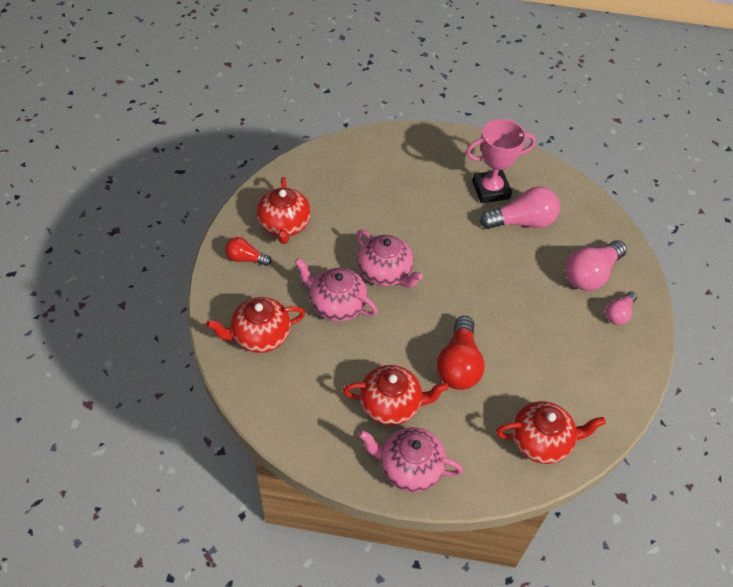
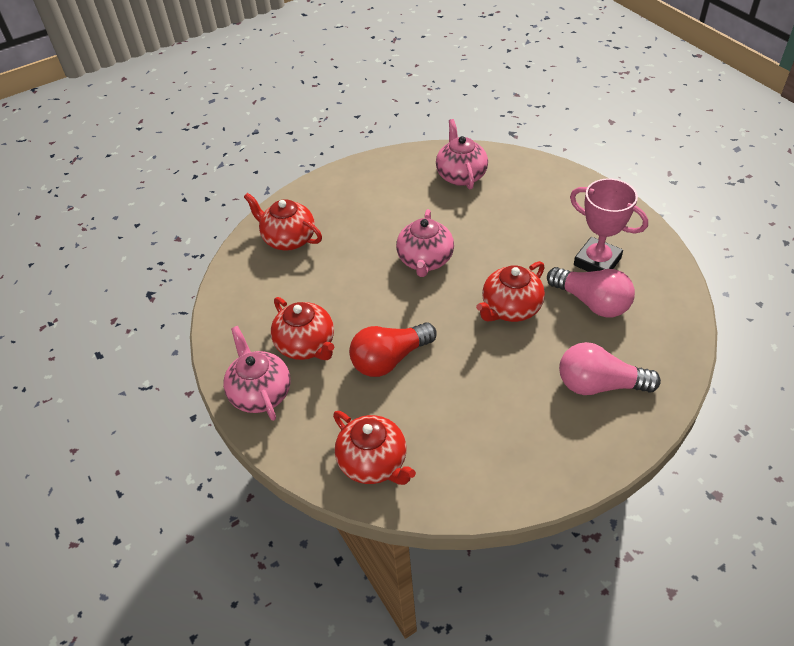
camera: 55 degrees right, 5 degrees down
(246, 258) = (345, 188): red light bulb -> none
(284, 225) = (399, 184): red teapot -> red teapot (510, 309)
(336, 305) = (362, 256): pink teapot -> pink teapot (461, 175)
(619, 314) = (581, 433): pink light bulb -> none

